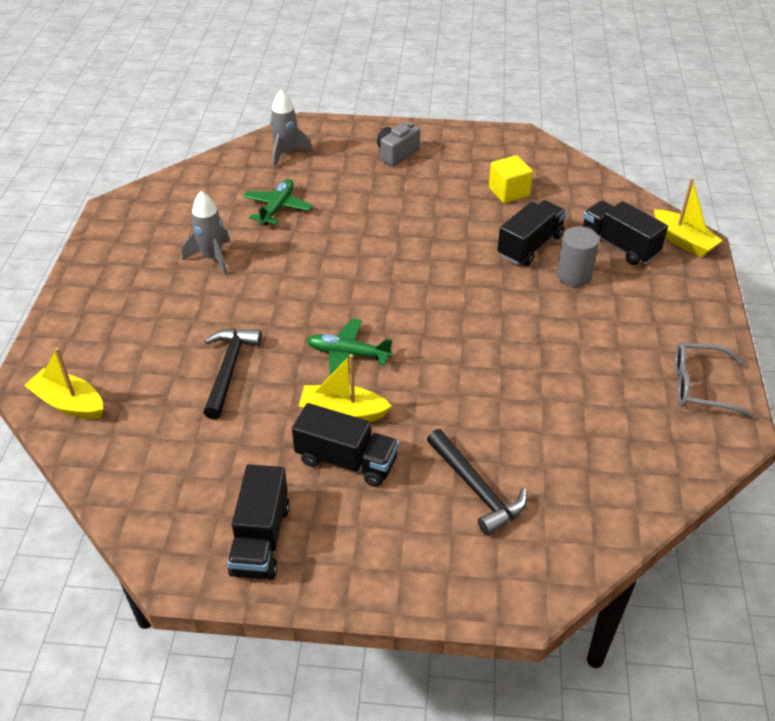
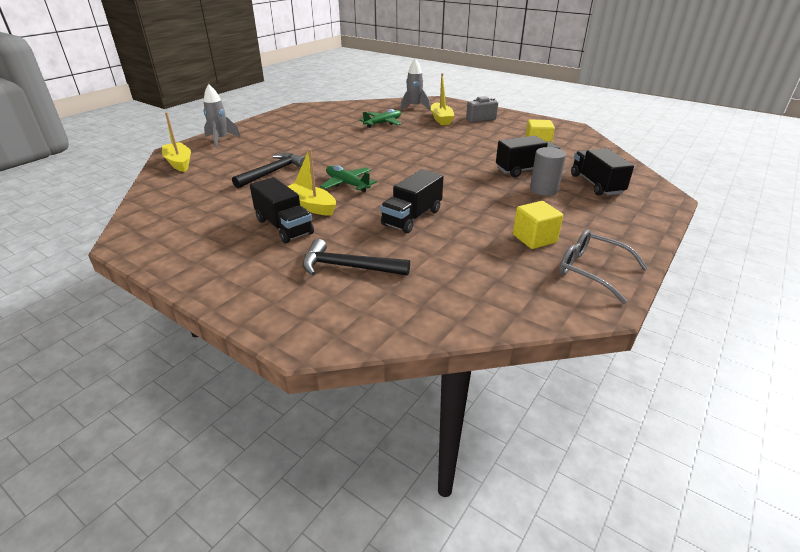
camera: 30 degrees right, 10 degrees down
(212, 258) = (323, 132): grey rocket -> grey rocket (220, 140)
(261, 539) = (188, 243): black truck -> black truck (412, 217)
(476, 489) = (348, 267): black hammer -> black hammer turned 105 degrees clockwise
(620, 363) = (534, 238): none -> yellow cube
(683, 241) = (654, 194): yellow boat -> yellow boat (441, 119)

